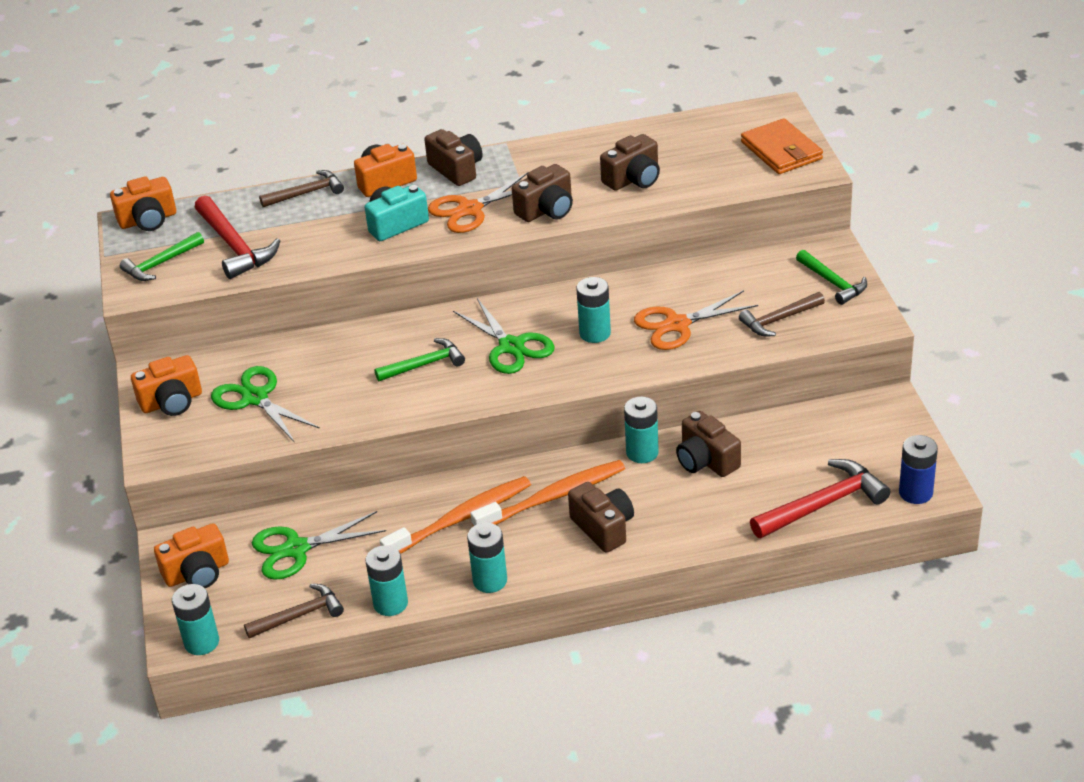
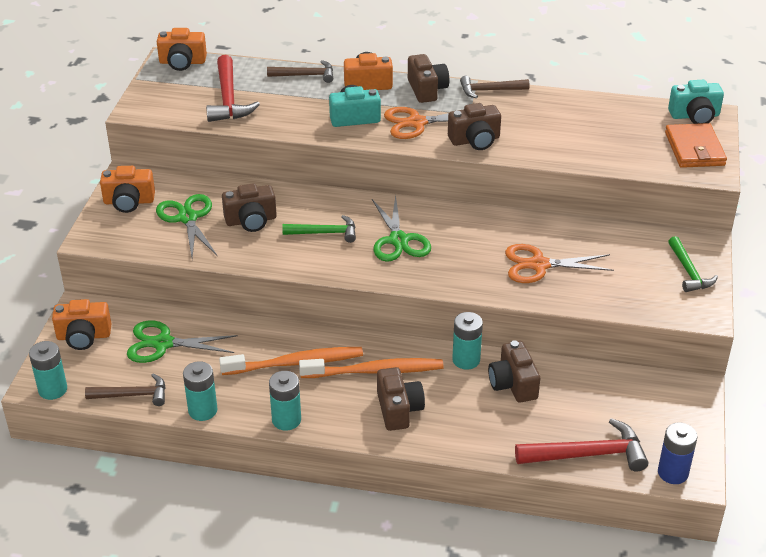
camera: 20 degrees right, 0 degrees up
(160, 264) = (169, 96): green hammer -> none
(595, 333) = (469, 251): turquoise battery -> none
(633, 179) = (559, 136): brown camera -> brown camera (251, 221)
(760, 115) = (694, 116): none -> turquoise camera
(778, 320) = (624, 287): brown hammer -> brown hammer (489, 90)

